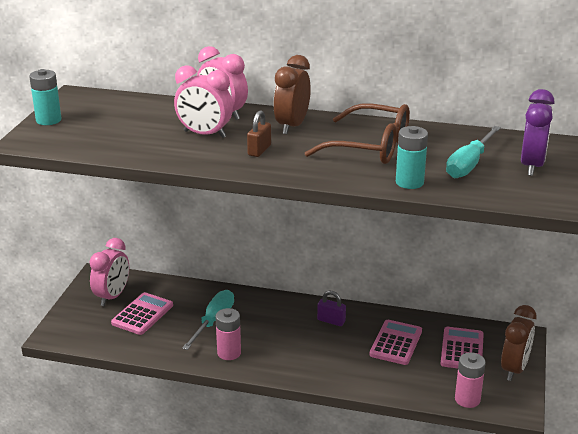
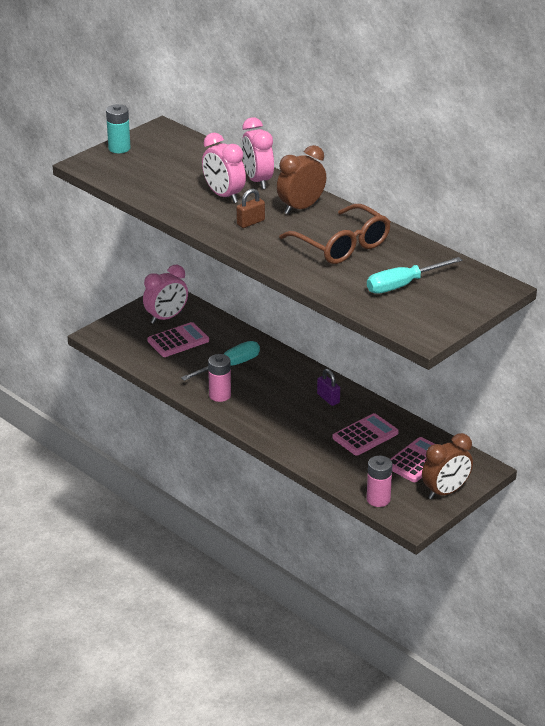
camera: 30 degrees right, 5 degrees up
(409, 182) = (334, 285): turquoise battery -> none
(532, 166) = (453, 302): purple clock -> none

